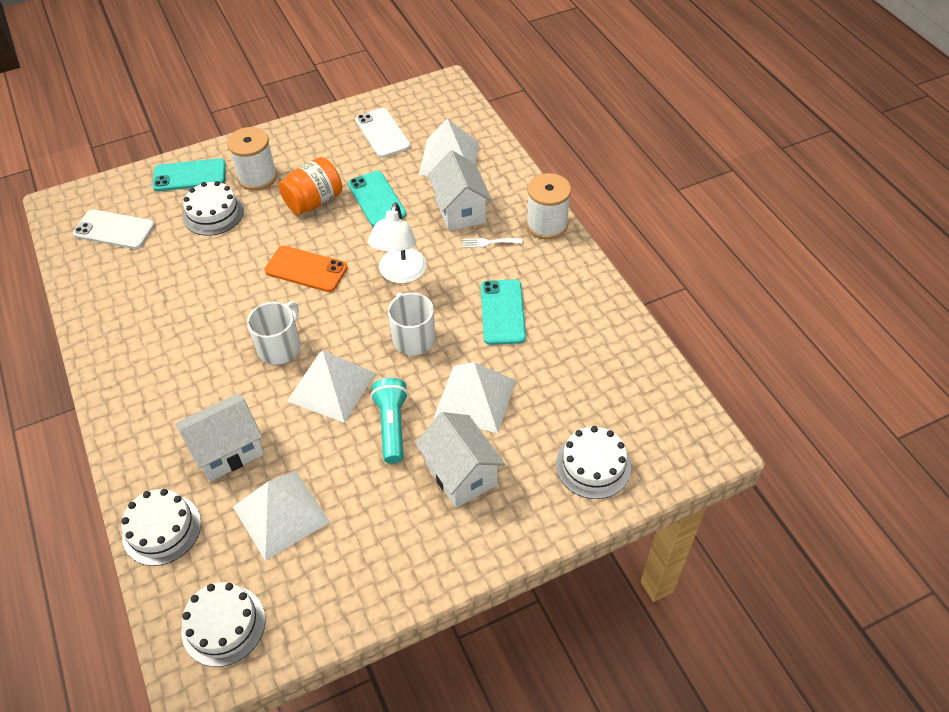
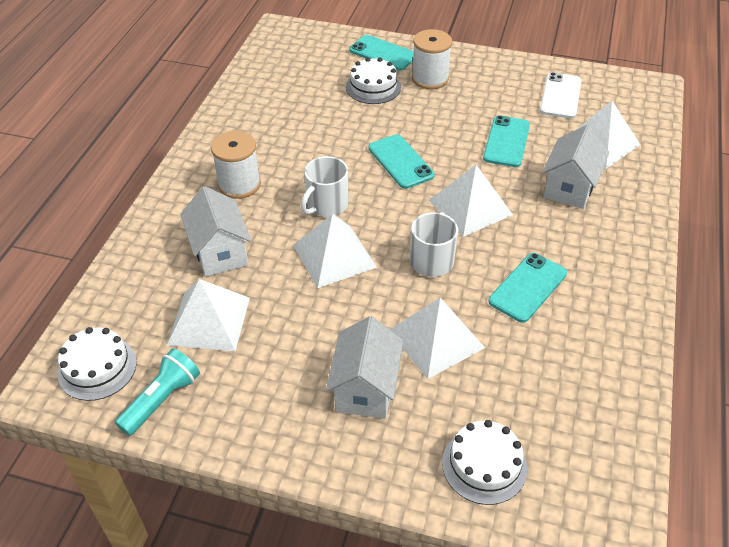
camera: 40 degrees right, 5 degrees down
(114, 230) = (297, 63): white phone -> none
(161, 529) = (127, 275): white cake -> none
(228, 451) = (220, 252): white house -> white house turned 60 degrees clockwise
(280, 347) = (326, 205): white mug -> white mug turned 150 degrees clockwise
(306, 269) = (400, 162): orange phone -> turquoise phone
(314, 201) = (455, 117): orange jar -> none
(392, 426) = (349, 314): turquoise flashlight -> turquoise flashlight (162, 400)
(400, 274) = (470, 207): white lamp -> white pyramid
(488, 242) = (570, 226): white fork -> none
(547, 225) = (639, 242): white spool -> white spool (239, 184)

